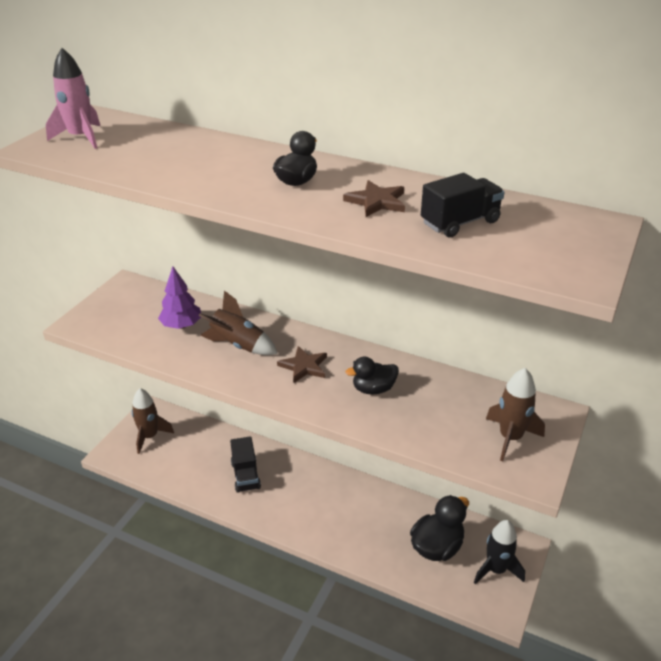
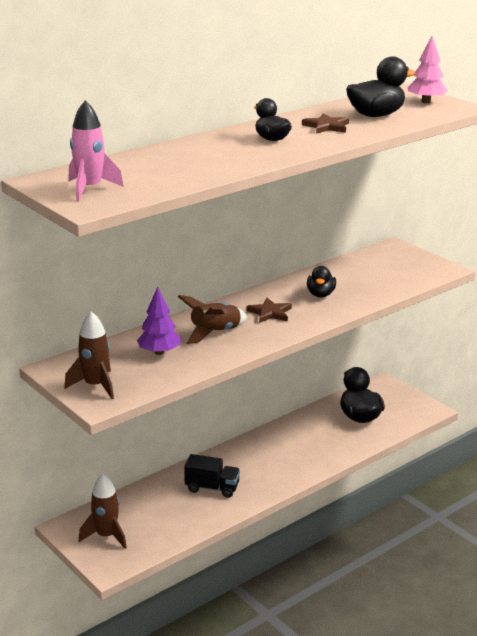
camera: 65 degrees left, 10 degrees down
(460, 223) = (376, 115): black truck -> black duck
(496, 569) = (395, 400): black rocket -> none
(510, 438) = (406, 266): brown rocket -> brown rocket (95, 386)
(568, 246) = (426, 102): none -> pink tree

